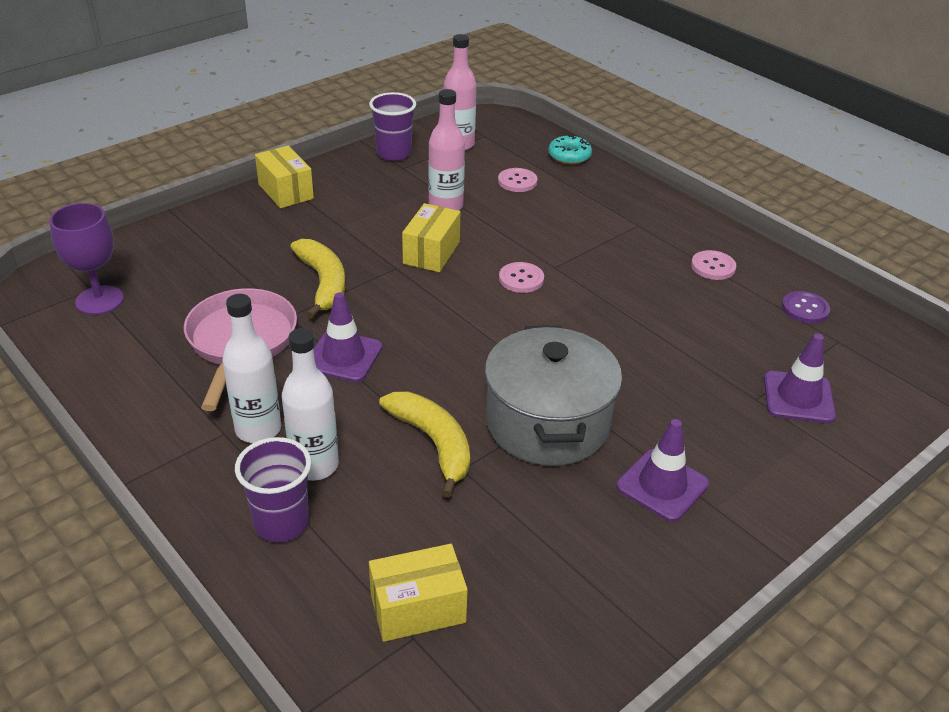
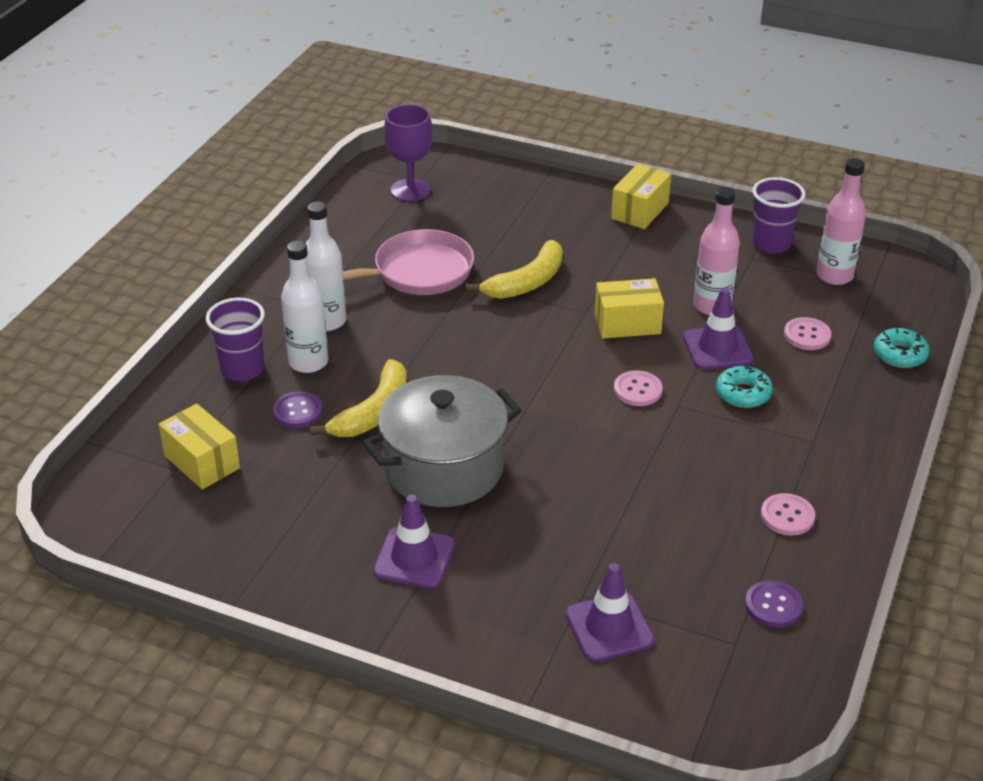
camera: 65 degrees right, 0 degrees up
(343, 356) = (441, 329): purple traffic cone -> purple traffic cone (717, 348)
(390, 500) = (298, 411): none -> purple button
(563, 233) = (743, 393): none -> turquoise donut

